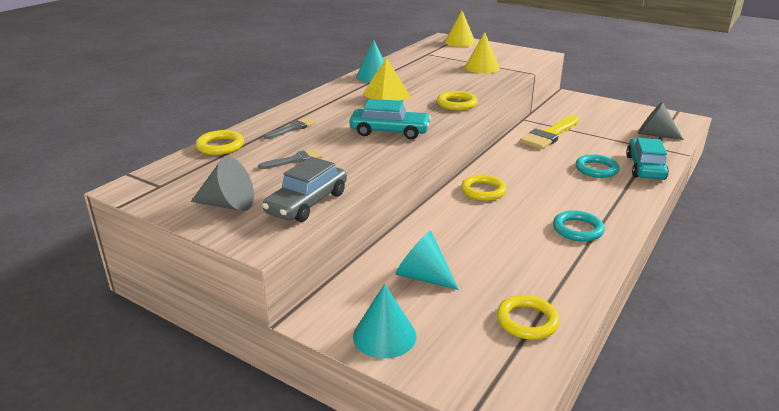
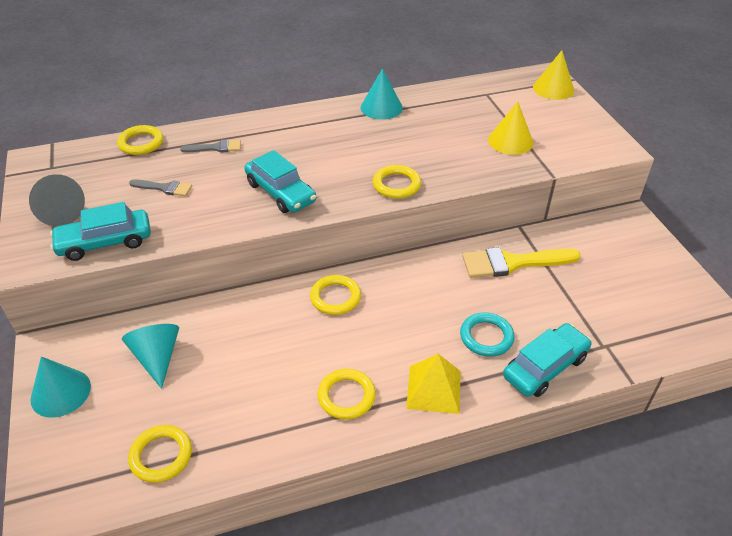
camera: 40 degrees right, 15 degrees up
(307, 203) = (105, 242): grey car -> turquoise car
(386, 96) = (350, 142): yellow pyramid -> yellow pyramid (434, 389)
(577, 229) = (346, 396): turquoise ring -> yellow ring
(654, 135) = (639, 329): grey cone -> none

